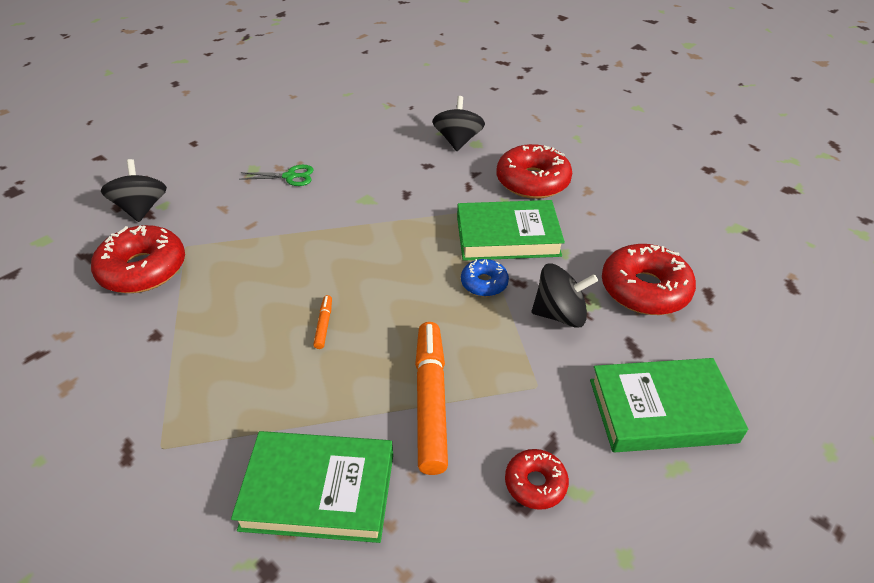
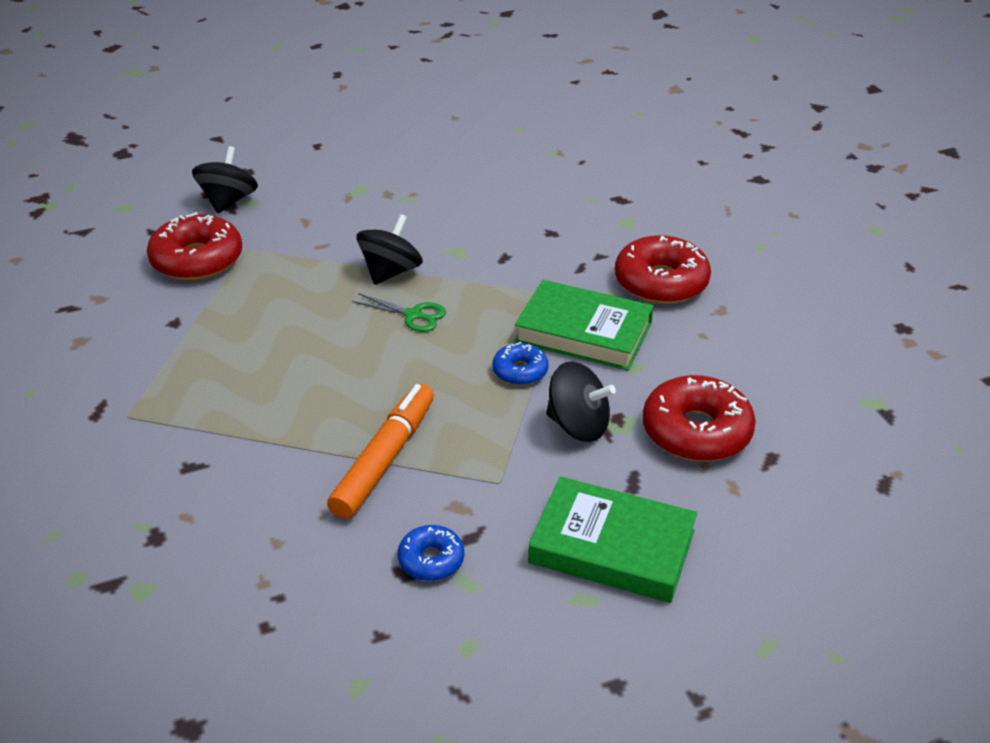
camera: 25 degrees right, 5 degrees down
(290, 176) = (392, 206): green scissors -> green scissors (413, 315)
(318, 491) = (234, 495): green book -> none
(324, 325) = (330, 361): orange marker -> none
(458, 141) = (607, 214): black spinning top -> black spinning top (391, 272)
(535, 483) = (431, 560): red donut -> blue donut

